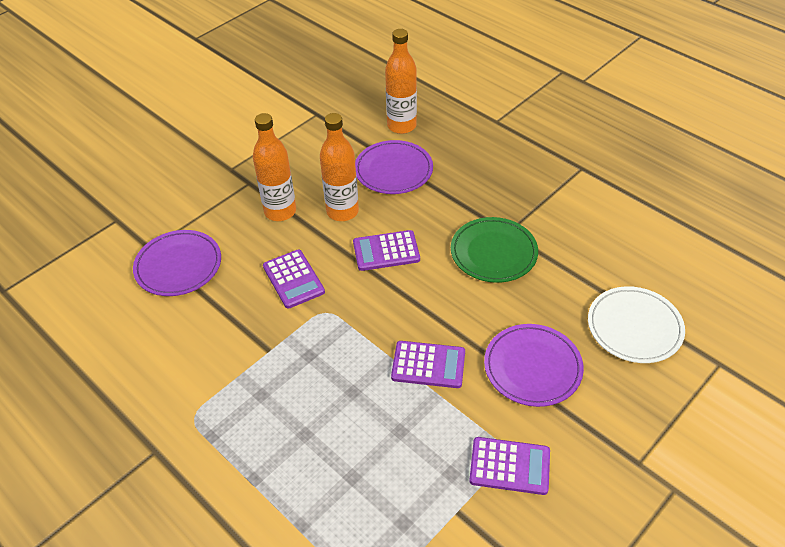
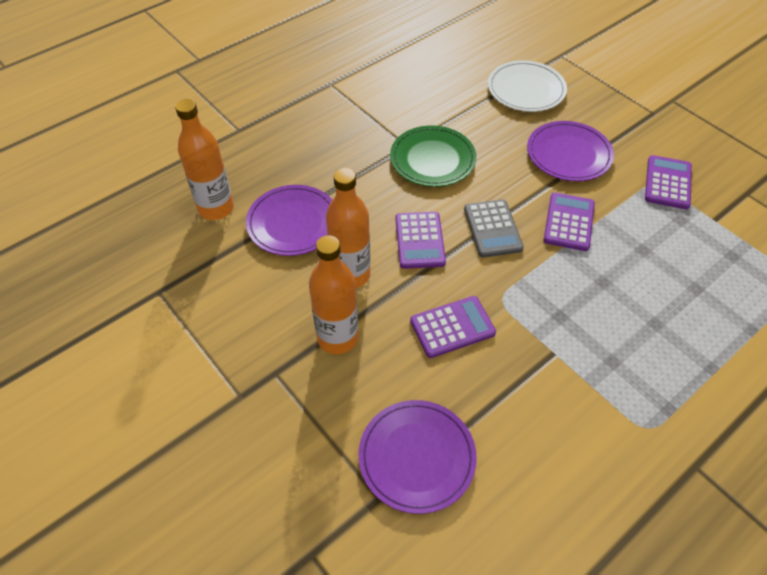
camera: 85 degrees left, 5 degrees up
(409, 303) = (492, 229): none -> grey calculator

